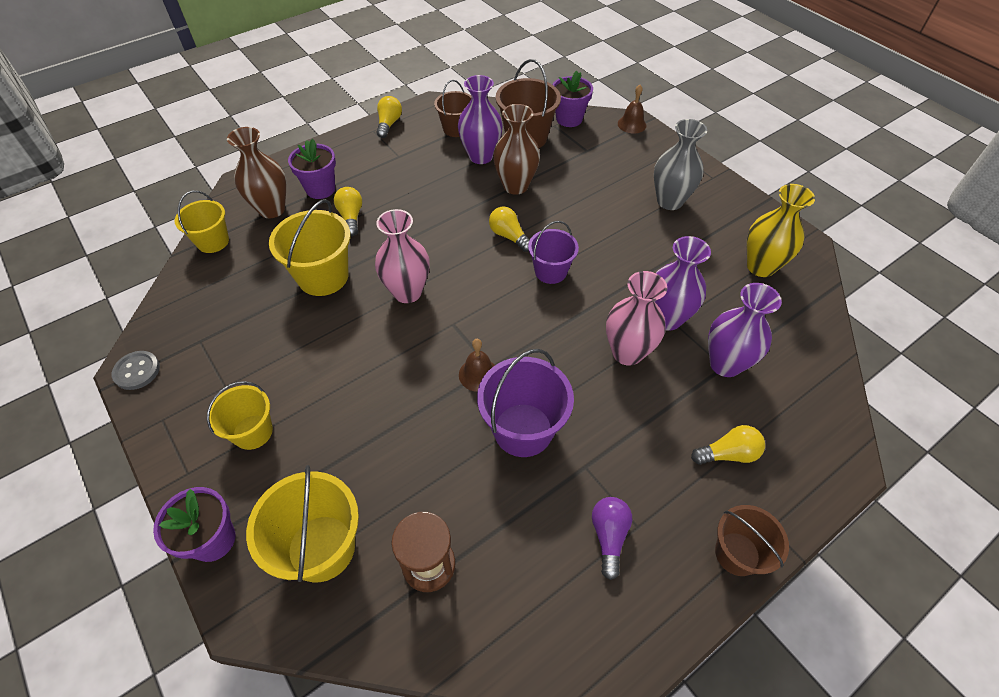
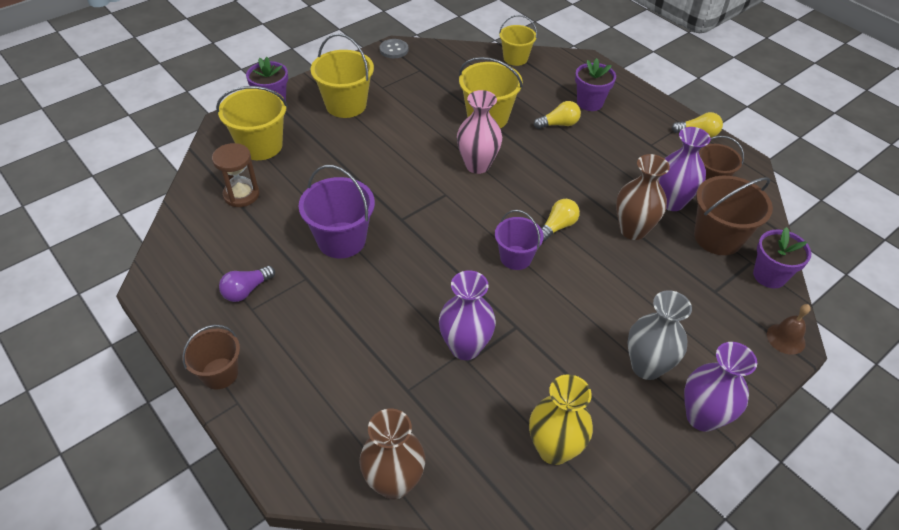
camera: 85 degrees right, 5 degrees down
(253, 432) = (346, 105): yellow bucket -> yellow bucket, size x1.54
(272, 209) = (557, 80): brown vase -> brown vase (394, 482)
(478, 374) = (394, 212): brown bell -> none
(609, 536) = (246, 290): purple light bulb -> purple light bulb turned 135 degrees clockwise
(627, 352) = (421, 312): pink vase -> none
(725, 364) = (410, 392): purple vase -> purple vase (702, 417)
(728, 454) = (310, 380): yellow light bulb -> none

